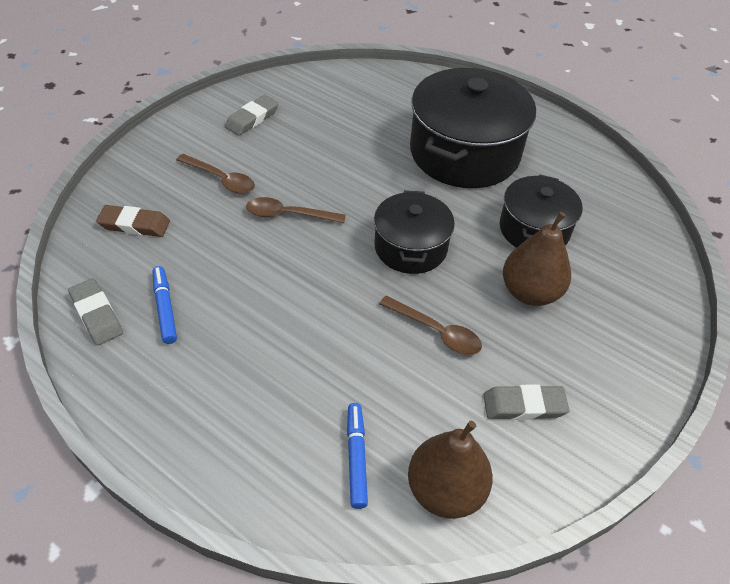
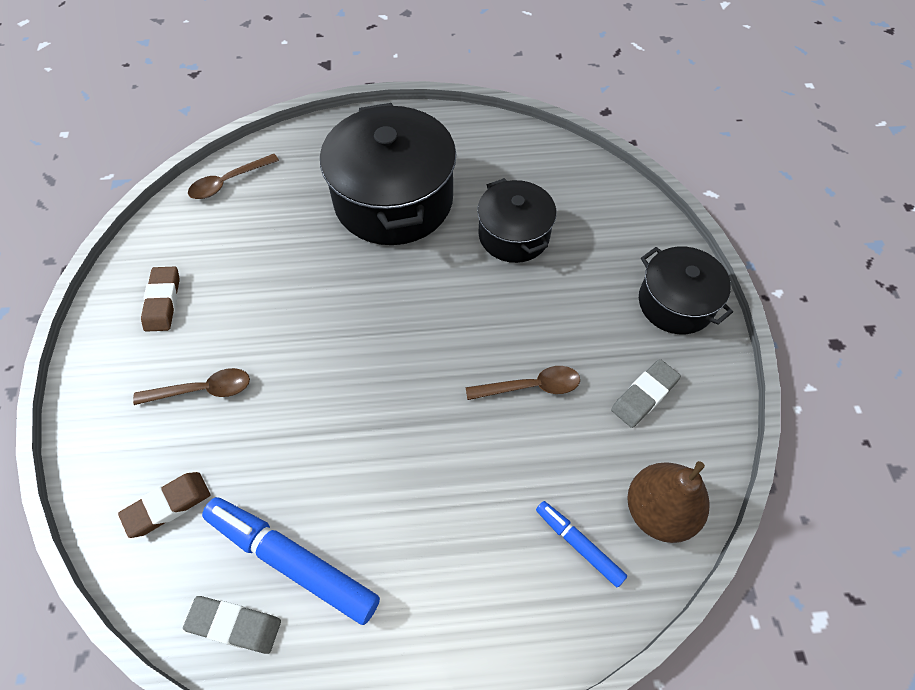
camera: 40 degrees left, 10 degrees up
(165, 308) = (292, 561): blue marker -> blue marker, size x1.85
(252, 118) = (163, 301): grey eraser -> brown eraser
(288, 215) = (305, 377): brown spoon -> brown spoon (228, 182)
(410, 247) = (439, 326): black pot -> black pot (675, 303)
(530, 292) = (562, 295): brown pear -> none

